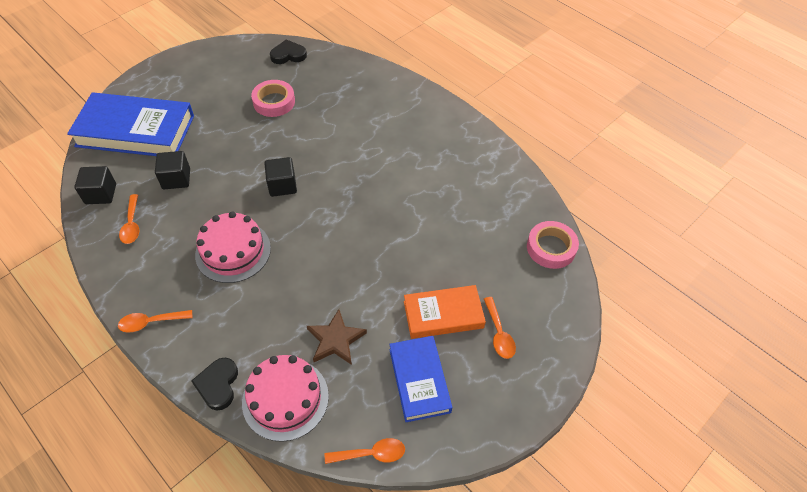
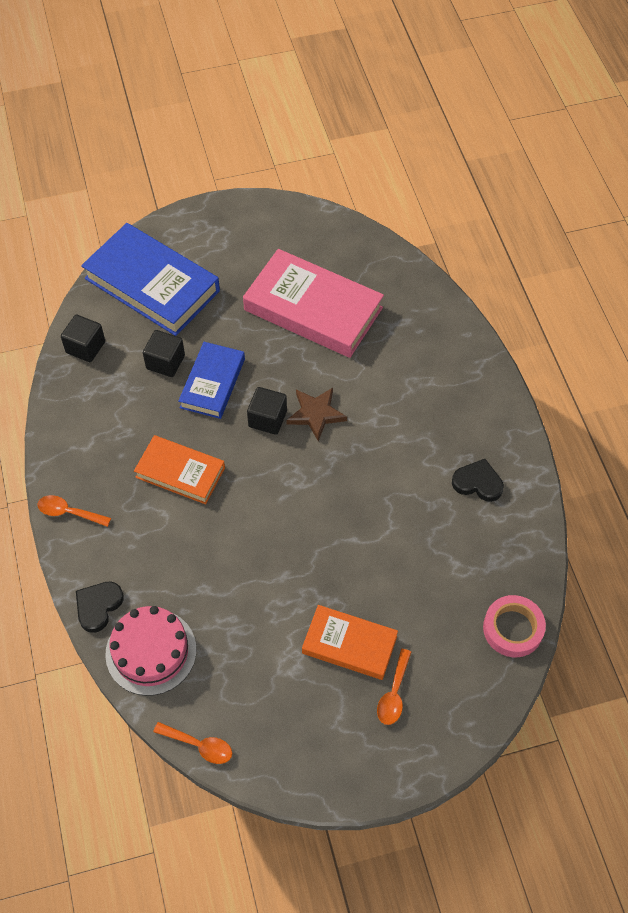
camera: 30 degrees right, 5 degrees up
(132, 225) = (99, 397): orange spoon -> none
(233, 251) = (180, 472): pink cake -> orange book
(274, 102) = (313, 309): pink tape -> pink book
(288, 55) = (362, 251): black heart -> black heart (478, 483)
(335, 340) = (228, 617): brown star -> brown star (316, 414)
(419, 380) = (285, 699): blue book -> blue book (212, 383)

